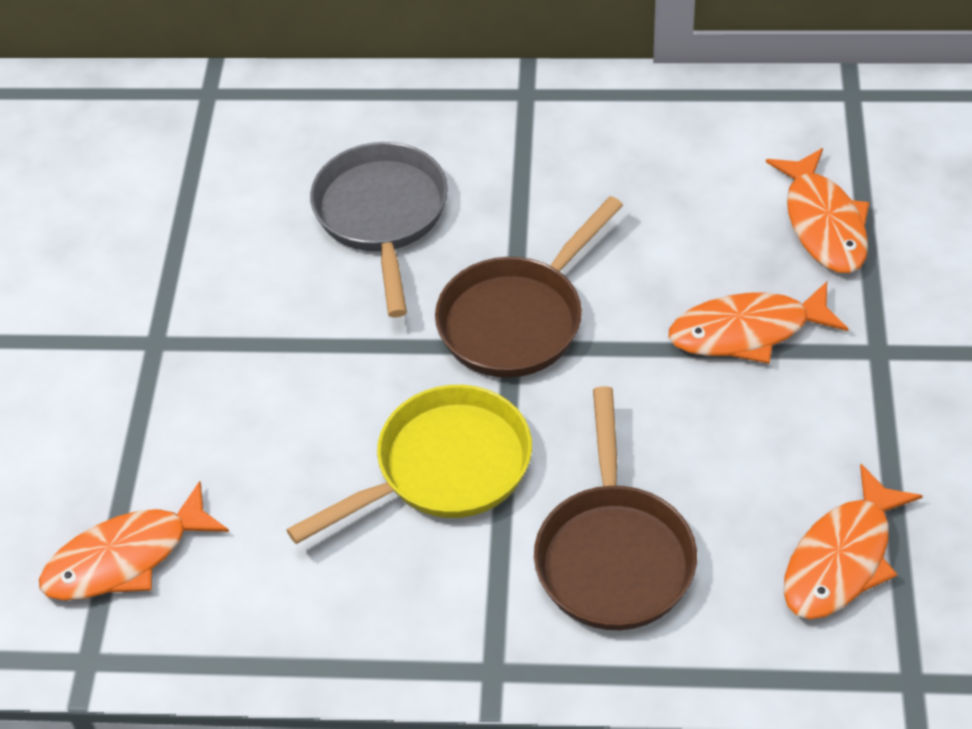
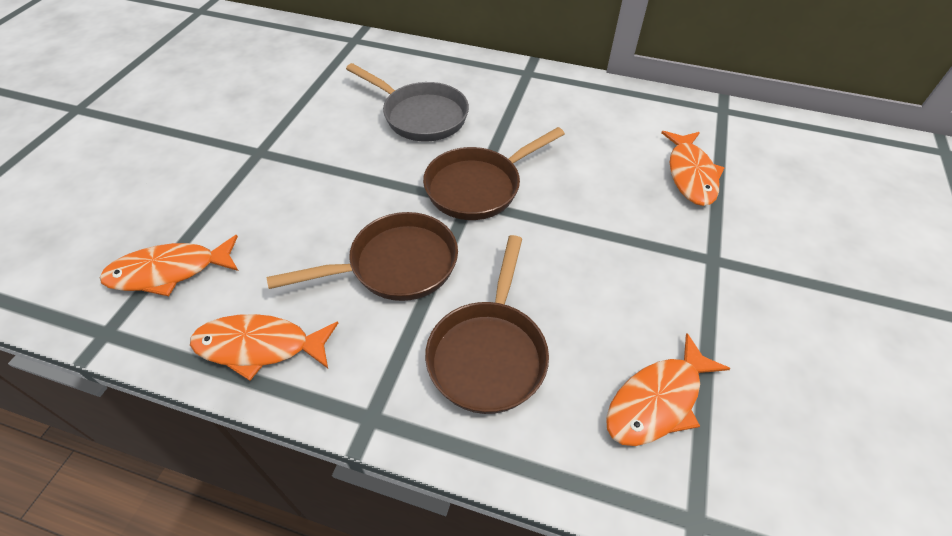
camera: 10 degrees right, 0 degrees up
(382, 217) = (420, 116): grey pan -> grey pan turned 120 degrees clockwise
(443, 469) = (395, 265): yellow pan -> brown pan
(747, 331) = (625, 227): orange fish -> orange fish (259, 346)

